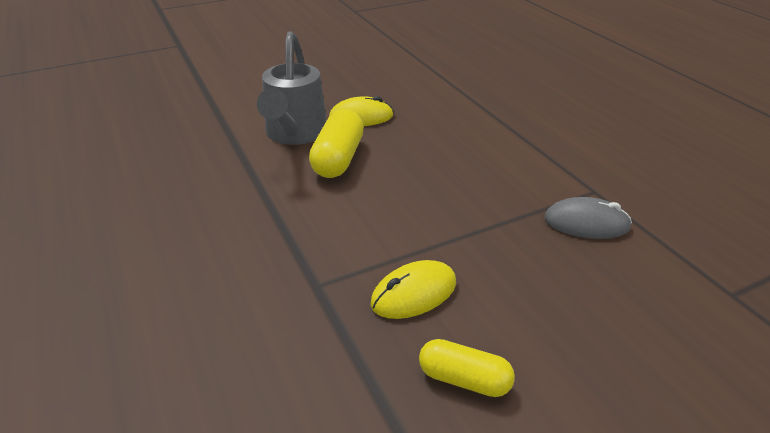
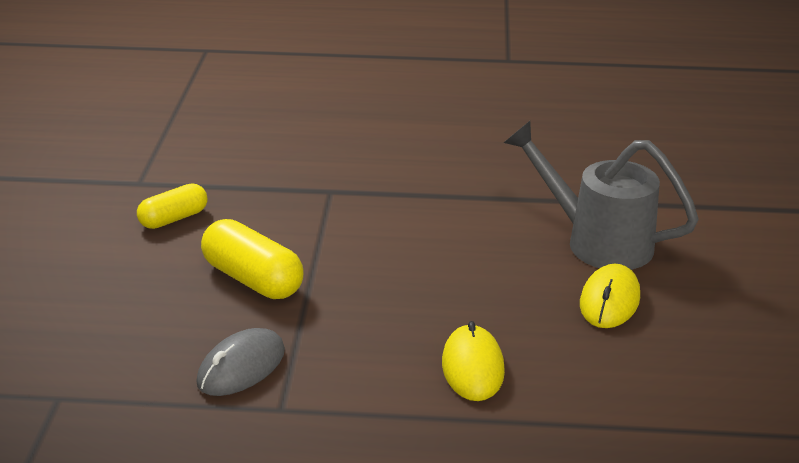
camera: 120 degrees right, 5 degrees down
(338, 159) = (516, 254): yellow capsule -> yellow capsule (253, 279)
(414, 293) = (271, 228): yellow mouse -> yellow mouse (472, 367)

